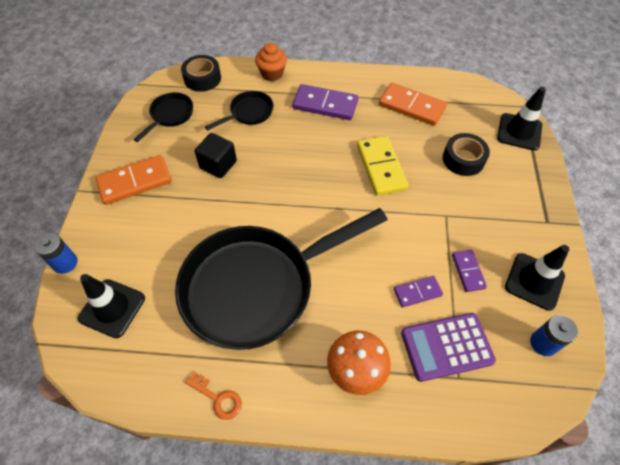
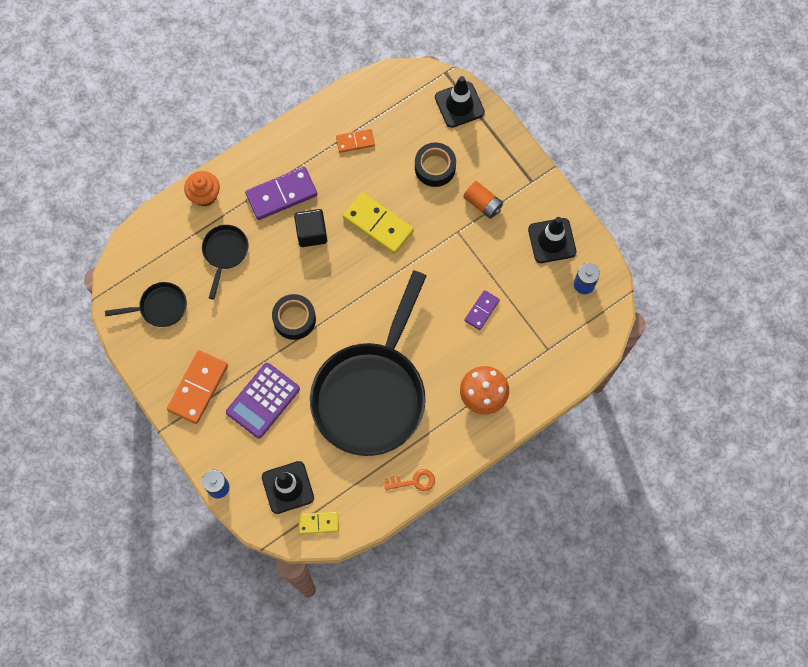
camera: 40 degrees left, 15 degrees up
(101, 362) = (318, 523): none -> yellow domino
(170, 115) = (159, 307): black pan -> black pan turned 90 degrees clockwise
(202, 78) = (147, 248): black tape -> black tape (294, 319)
(218, 165) = (248, 321): black cube -> black cube (311, 233)
(412, 106) = (355, 141): orange domino -> orange domino, size x0.56
(446, 347) = (527, 334): purple calculator -> purple calculator (263, 400)
(468, 271) = (504, 267): purple domino -> none
(486, 209) = (483, 204): none -> orange battery

